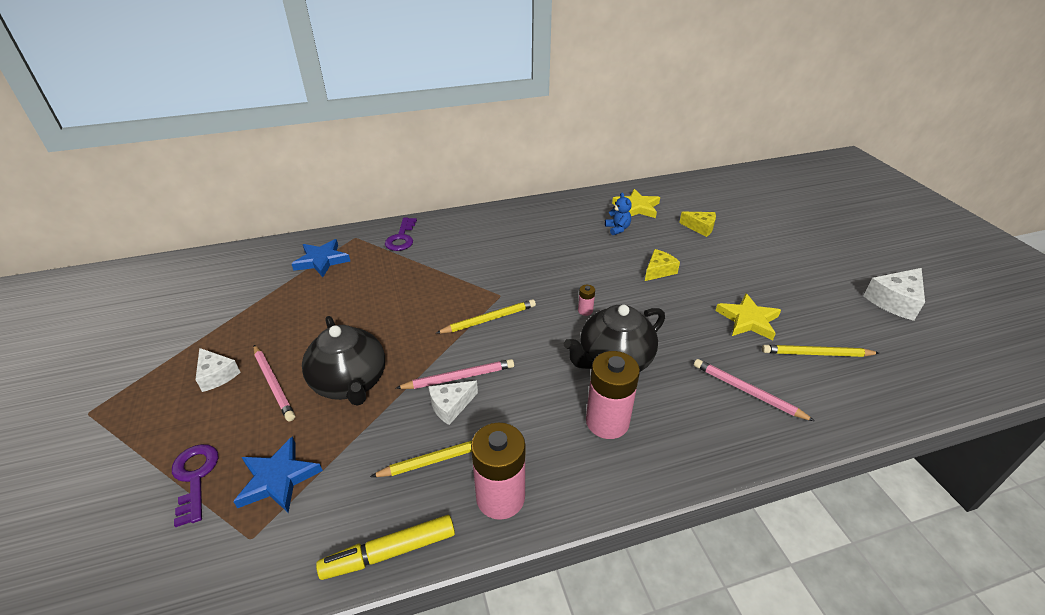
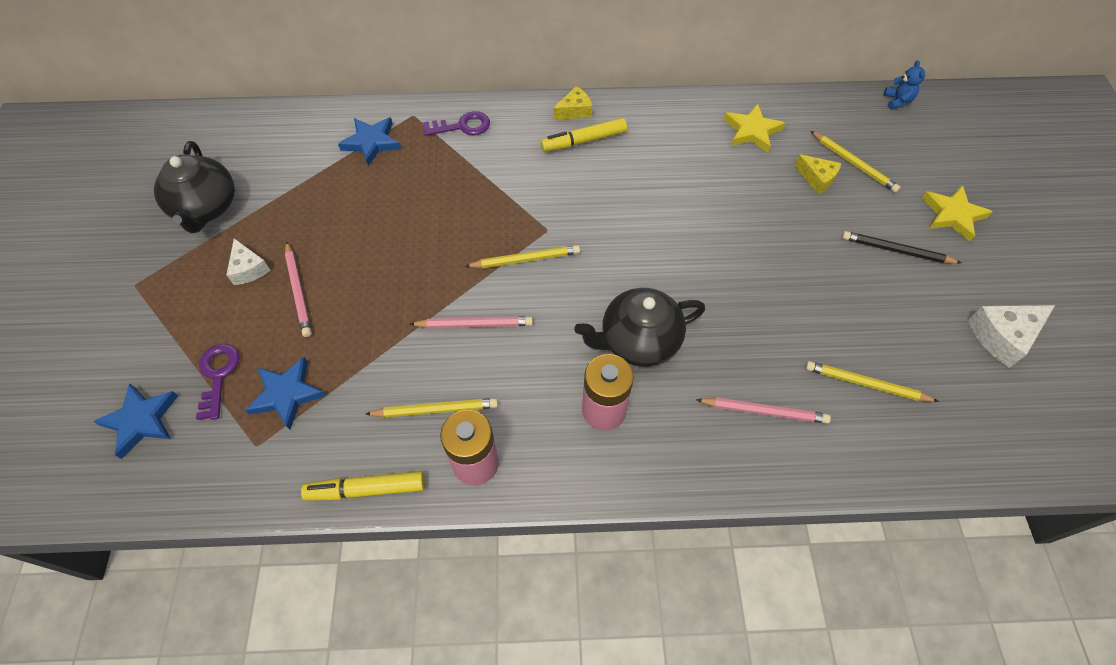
camera: 15 degrees right, 20 degrees up
(103, 545) = (141, 420): none -> blue star
(350, 383) = (369, 307): black teapot -> black teapot (206, 208)
(401, 238) = (462, 126): purple key -> purple key turned 120 degrees counterclockwise
(451, 406) = (457, 355): white cheese -> none
(508, 232) = (583, 141): none -> yellow marker
(585, 311) = (632, 270): pink battery -> none
(617, 229) = (714, 160): blue teddy bear -> blue teddy bear (897, 101)
(659, 271) = (737, 233): yellow cheese -> yellow cheese (574, 111)
(721, 215) = (854, 164): none -> yellow pencil
(747, 391) = (764, 411): pink pencil -> pink pencil turned 135 degrees clockwise
(748, 320) = (810, 323): yellow star -> yellow star (952, 215)
(784, 261) = (896, 250): none -> black pencil

